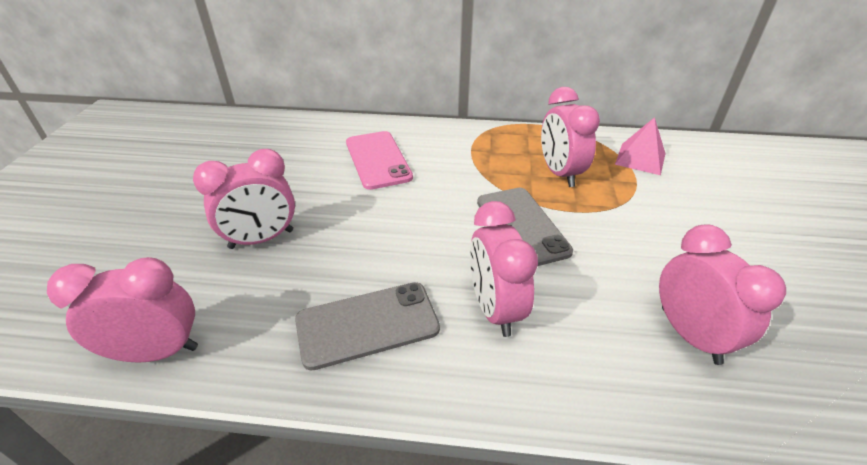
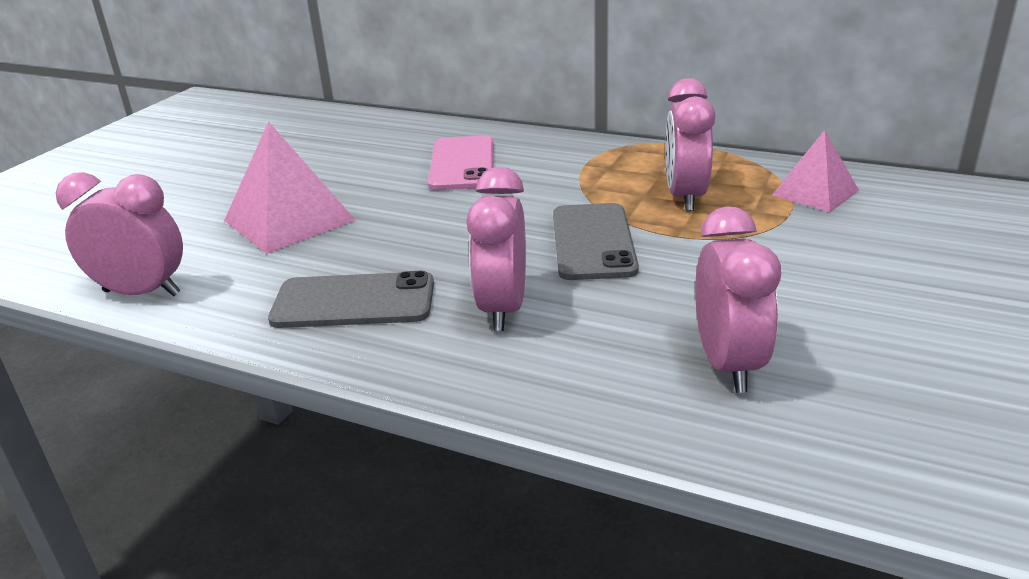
camera: 20 degrees right, 10 degrees down
(261, 239) = (289, 220): pink clock -> pink pyramid

